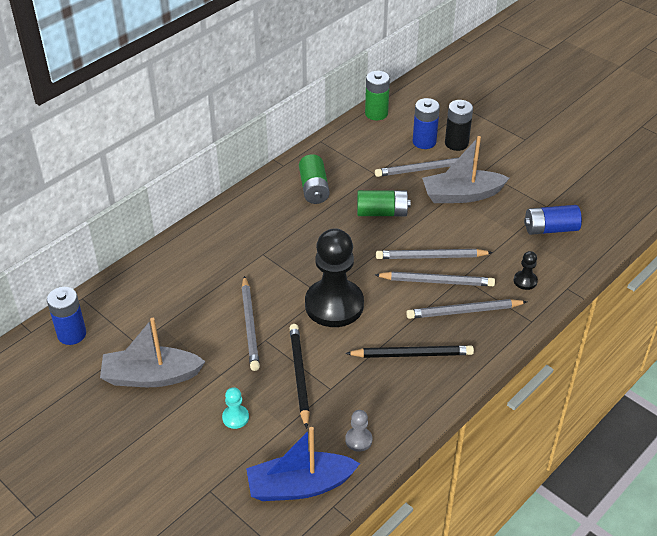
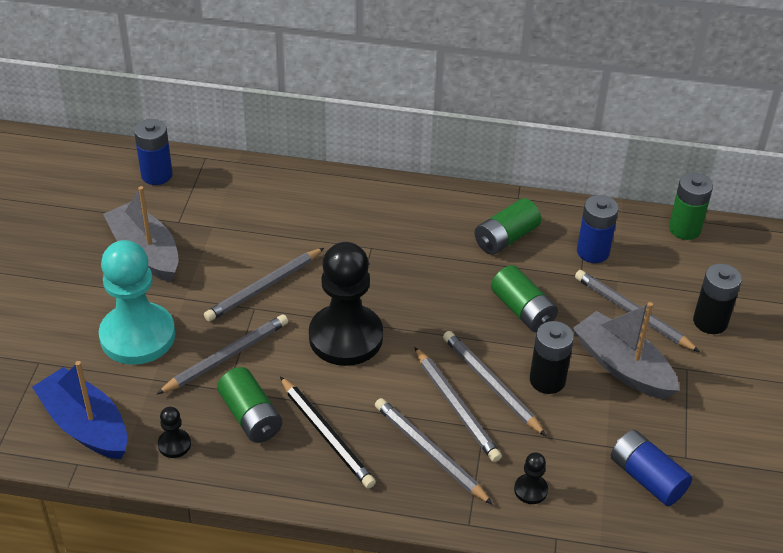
camera: 55 degrees right, 0 degrees up
(235, 417) = (137, 336): turquoise pawn -> turquoise pawn, size x2.45
(299, 375) = (226, 357): black pencil -> grey pencil
(358, 440) = (174, 444): grey pawn -> black pawn
(365, 386) = (250, 416): none -> green battery
(424, 142) = (681, 292): blue battery -> blue battery (593, 252)
(447, 231) = (547, 380): none -> black battery

